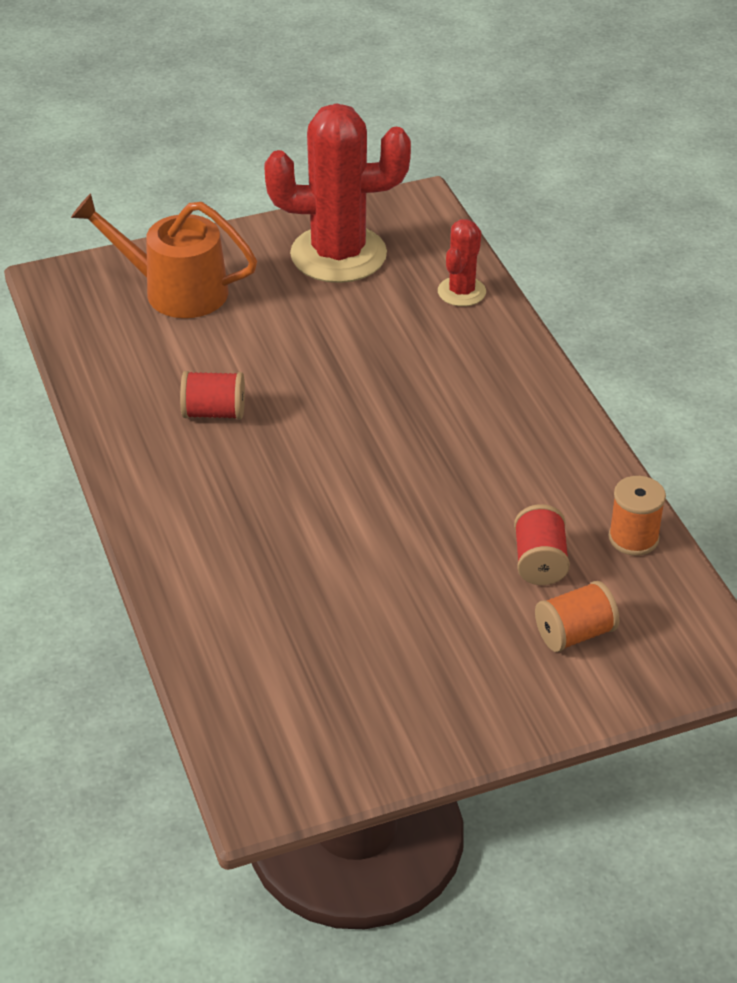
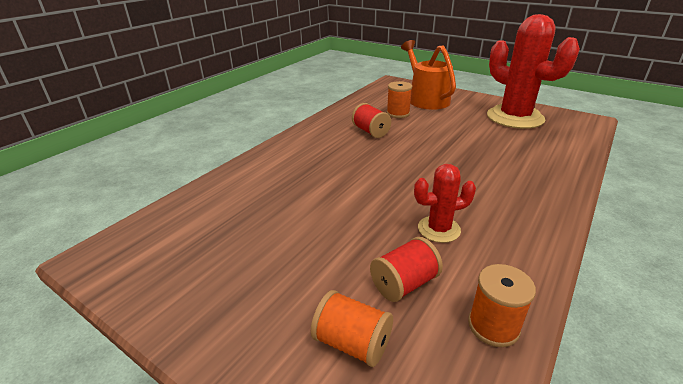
camera: 55 degrees right, 10 degrees down
(188, 351) = (398, 113): none -> orange spool
(461, 292) = (561, 153): red cactus -> red cactus (439, 229)

